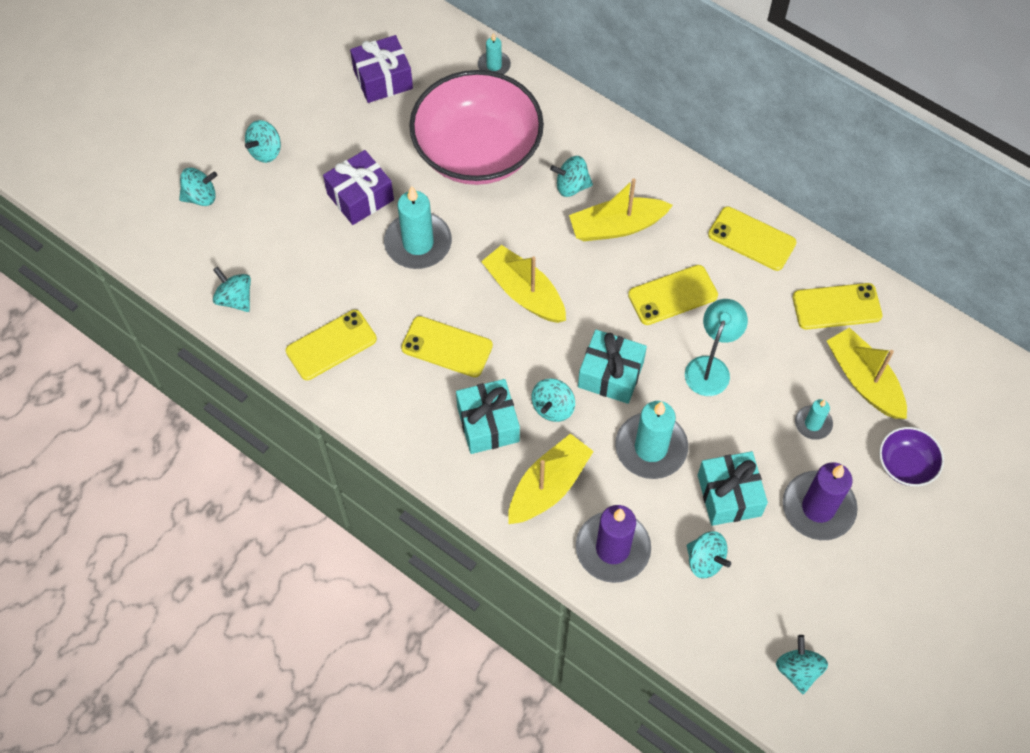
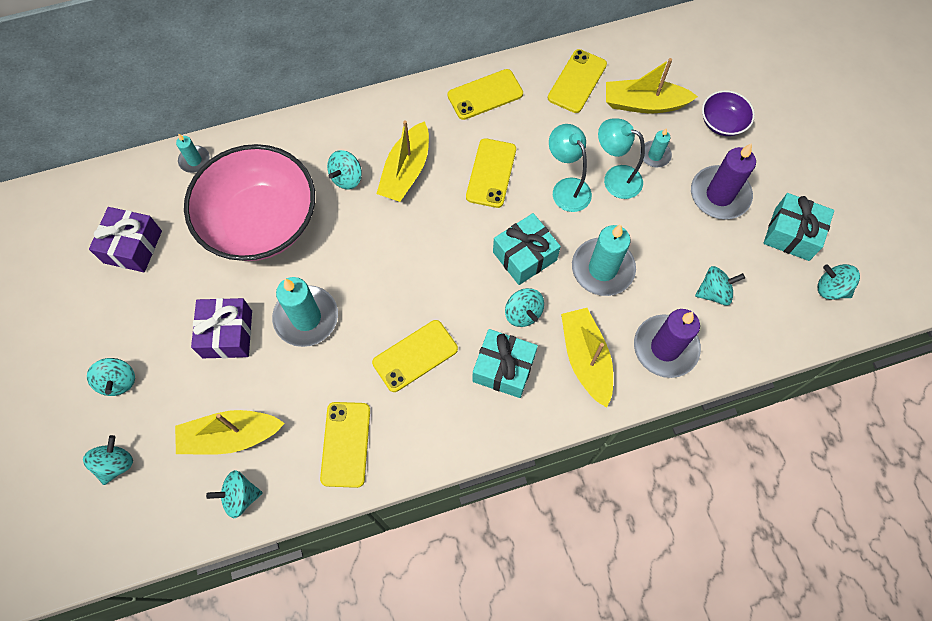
camera: 55 degrees left, 5 degrees up
(524, 292) = (411, 269): yellow boat -> yellow boat (230, 436)
(729, 495) = (674, 243): turquoise gift -> turquoise gift (791, 234)
(756, 403) = (615, 178): none -> turquoise lamp

